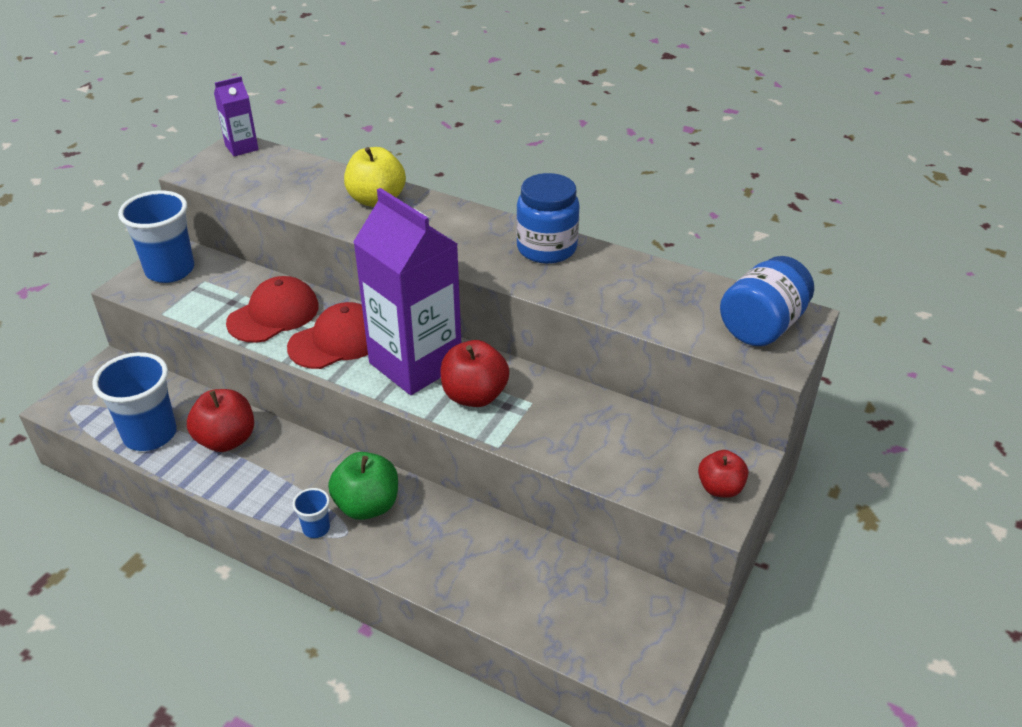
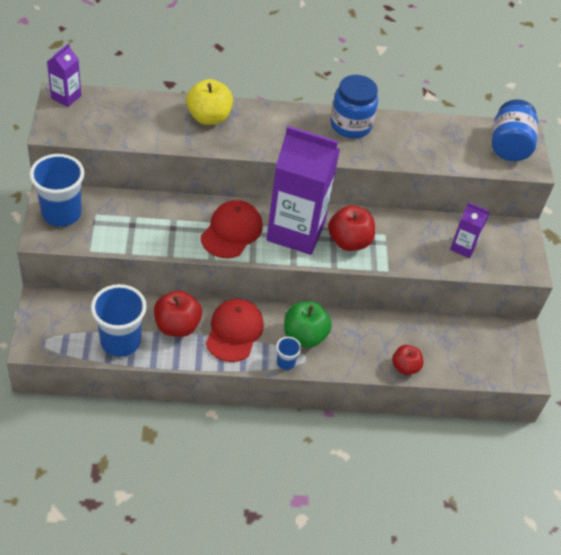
camera: 35 degrees left, 10 degrees up
(273, 314) = (171, 225): red cap -> red cap (234, 331)
(633, 452) = (463, 247): none -> purple carton
(720, 488) = (521, 253): red apple -> red apple (405, 367)

